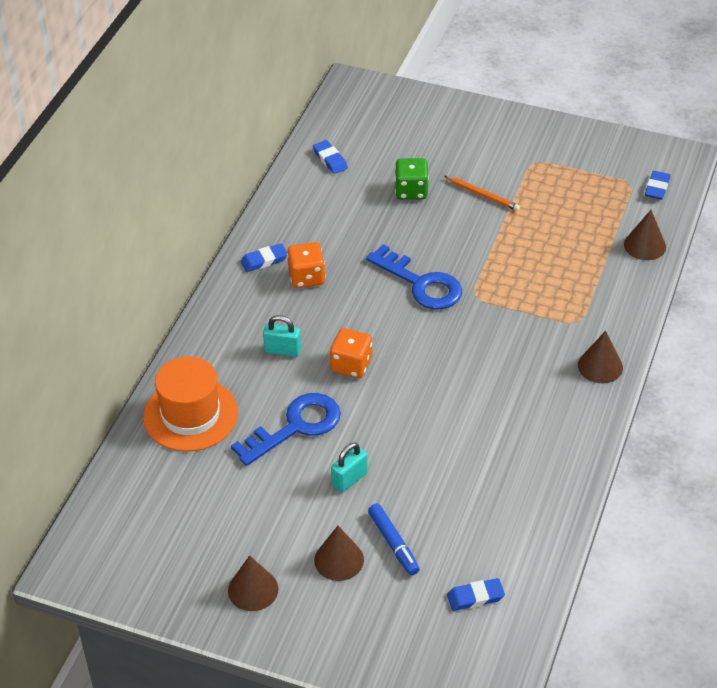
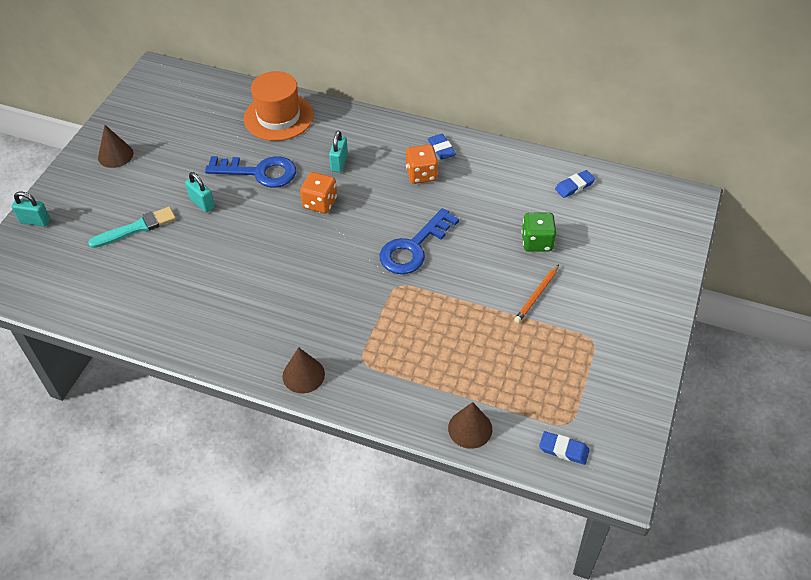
camera: 90 degrees right, 5 degrees up
(296, 426) = (259, 172): blue key -> blue key turned 45 degrees counterclockwise
(339, 560) = (129, 198): brown cone -> none
(380, 663) = (35, 221): none -> turquoise padlock
(393, 543) = (136, 228): blue marker -> turquoise brush
(475, 597) = (75, 275): blue eraser -> none

